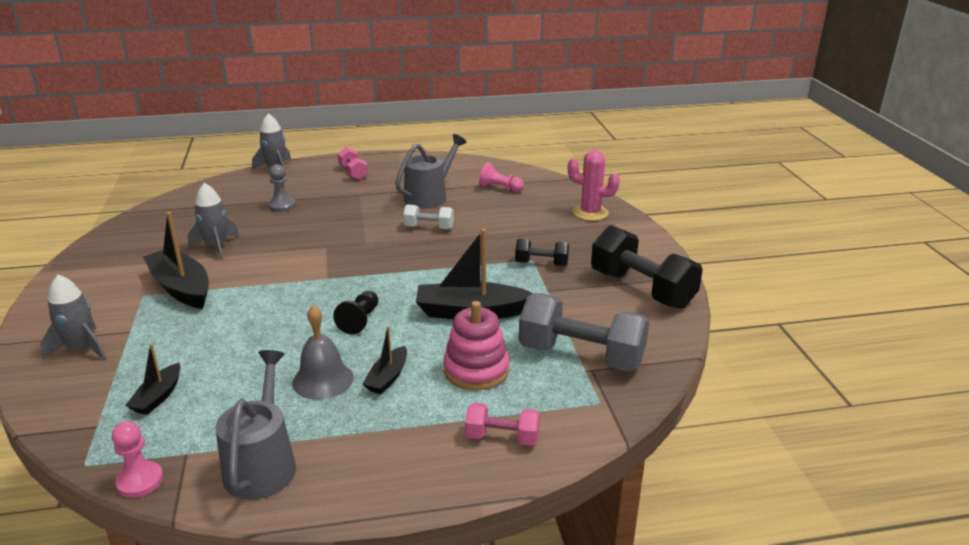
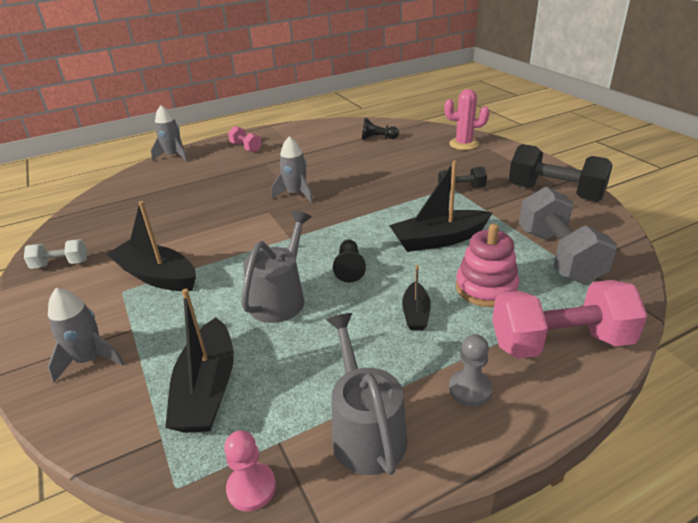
camera: 15 degrees left, 5 degrees up
(158, 397) = (207, 389): black boat -> black boat, size x1.84
(216, 247) = (166, 232): grey rocket -> grey rocket (296, 194)
(282, 206) = (202, 185): grey pawn -> grey pawn (470, 389)
(323, 380) = (359, 330): grey bell -> none
(429, 196) = (326, 155): grey watering can -> grey watering can (280, 298)
(429, 228) = (346, 179): white dumbbell -> white dumbbell (61, 264)
(499, 188) = (377, 138): pink pawn -> black pawn
(502, 437) = (560, 342): pink dumbbell -> pink dumbbell, size x1.92
(581, 356) = (559, 256): grey dumbbell -> grey dumbbell turned 75 degrees clockwise

